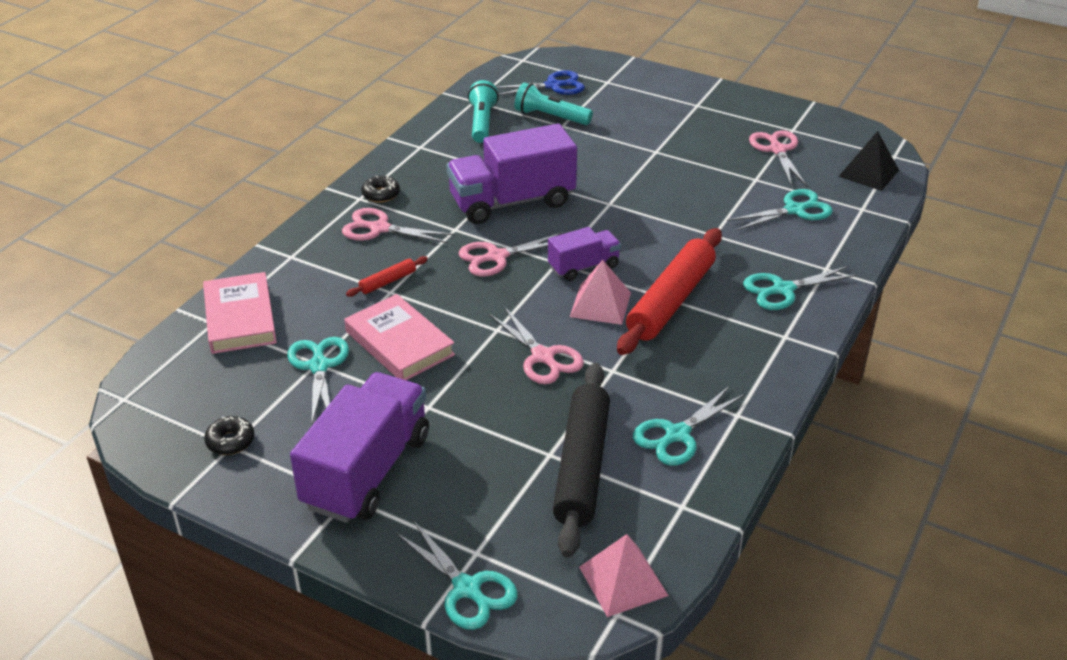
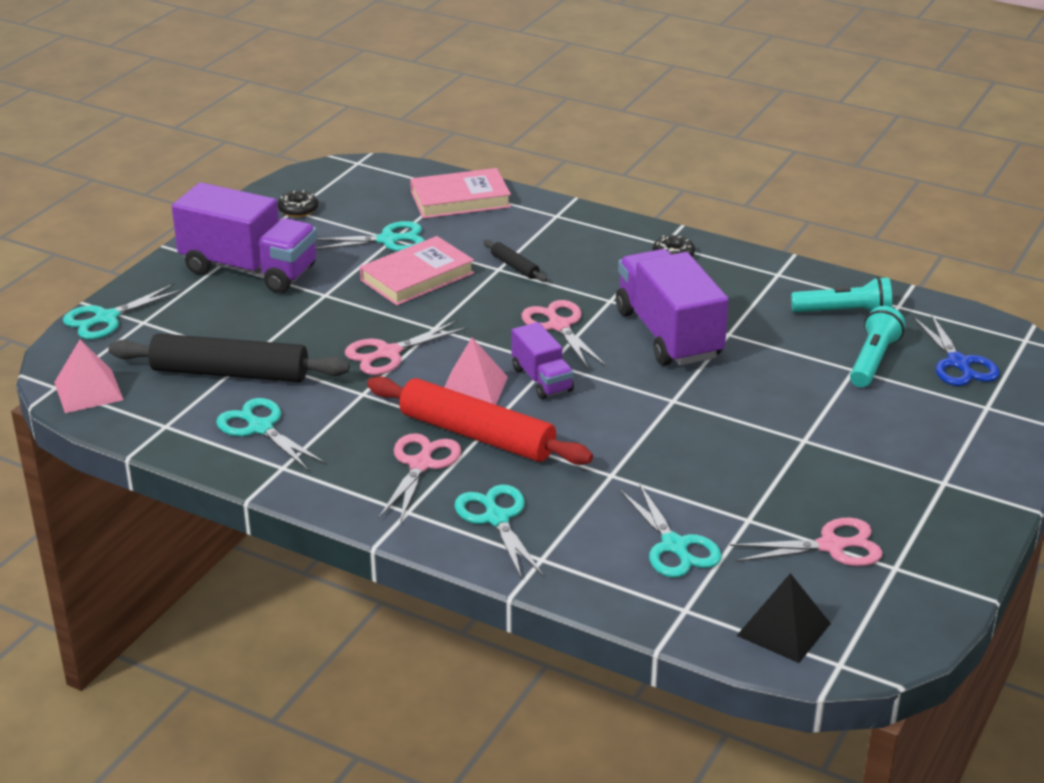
camera: 90 degrees right, 5 degrees down
(379, 228) = (607, 258): pink scissors -> pink scissors (421, 465)
(387, 281) = (515, 266): red rolling pin -> black rolling pin

